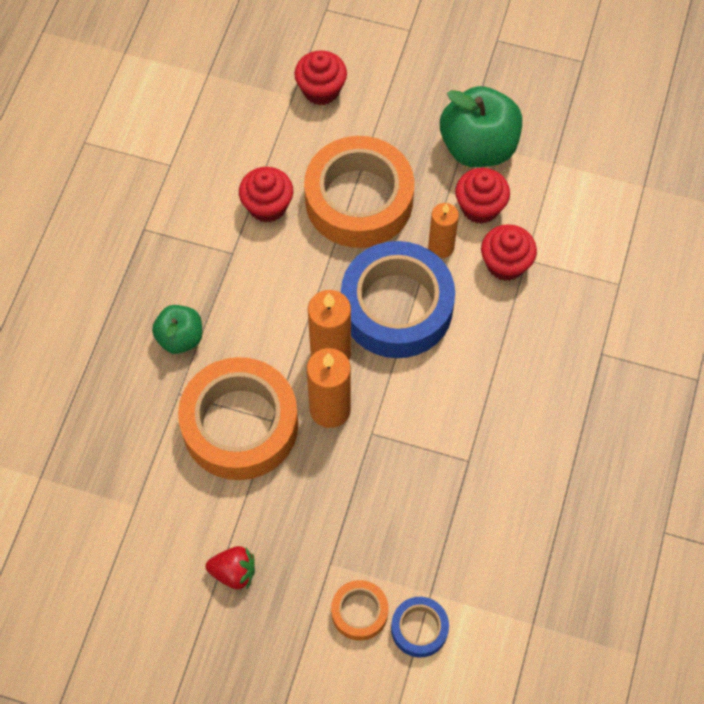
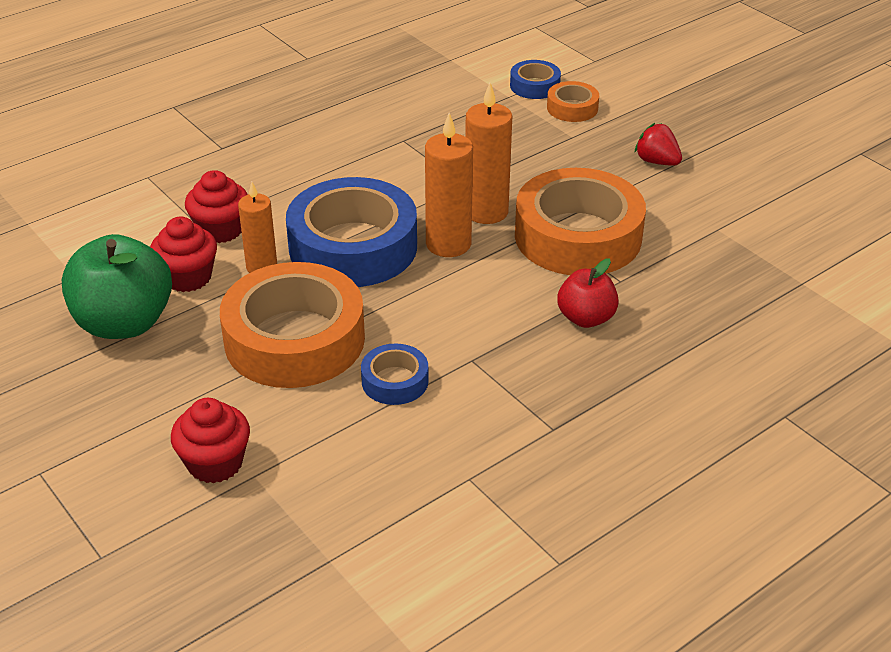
camera: 145 degrees left, 25 degrees down
(180, 338) = (586, 318): green apple -> red apple
(267, 206) = (395, 381): red cupcake -> blue tape

